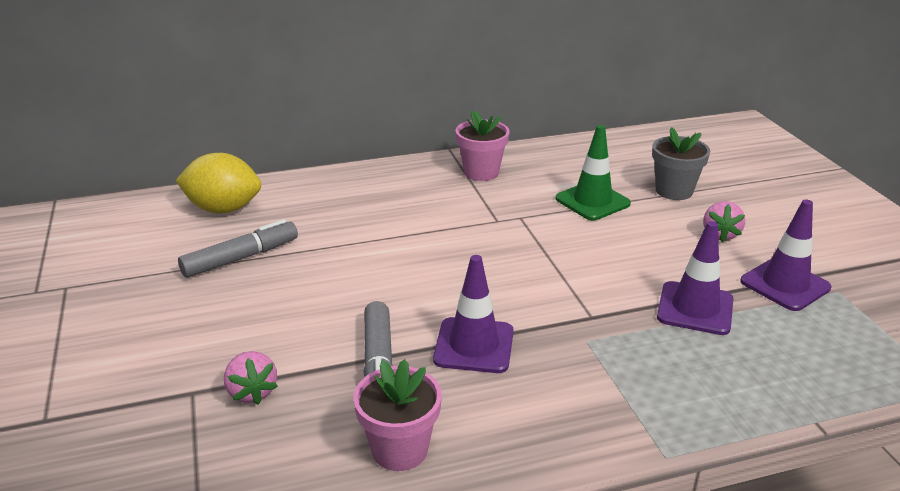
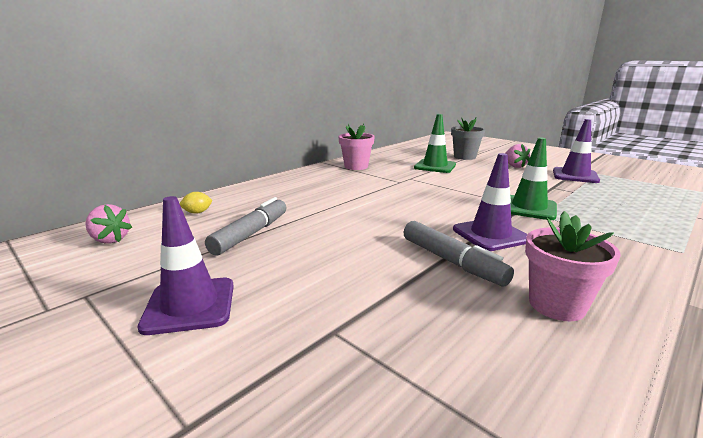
camera: 30 degrees left, 10 degrees down
(223, 209) = (197, 212): yellow lemon -> yellow lemon, size x0.42
(252, 392) = (387, 311): pink strawberry -> pink strawberry (110, 240)
(592, 322) = (528, 208): none -> green traffic cone
(695, 308) = (560, 191): purple traffic cone -> purple traffic cone (190, 305)

